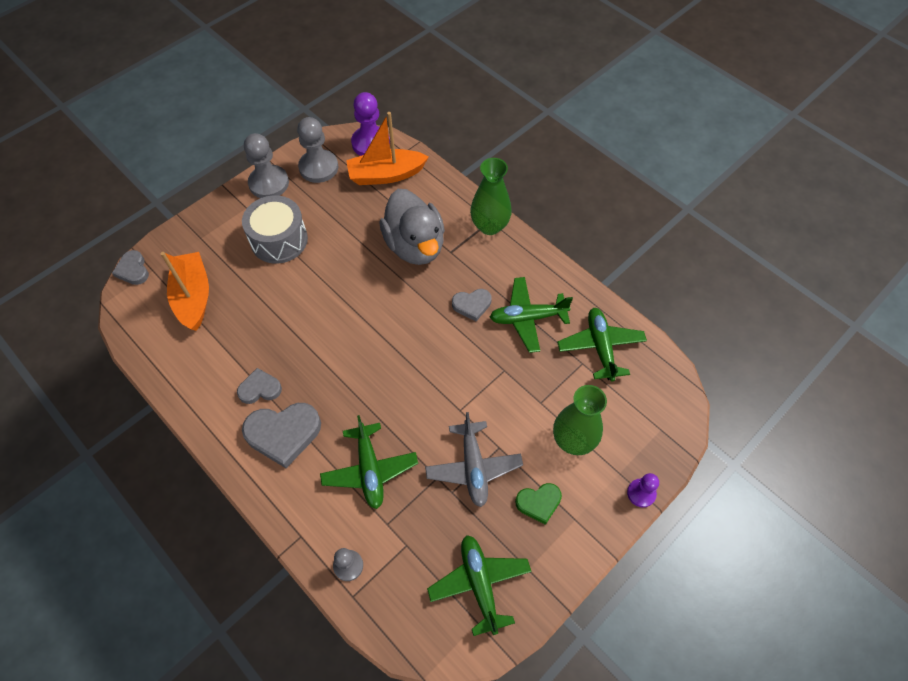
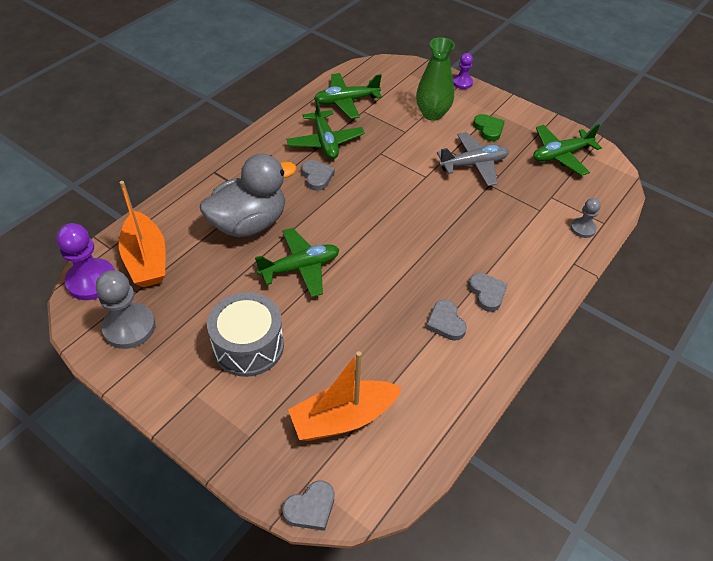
camera: 100 degrees left, 10 degrees down
(269, 183) = (154, 377): grey pawn -> none
(283, 434) = (487, 293): grey heart -> grey heart, size x0.58
(370, 470) = (499, 226): green plane -> green plane (300, 268)
(489, 226) = (221, 171): green vase -> none

